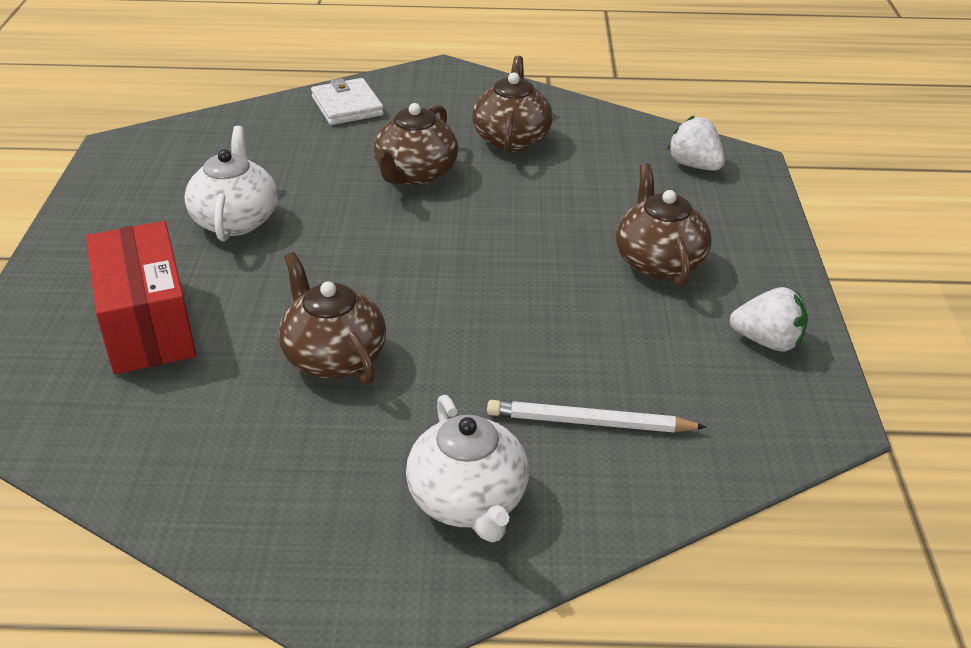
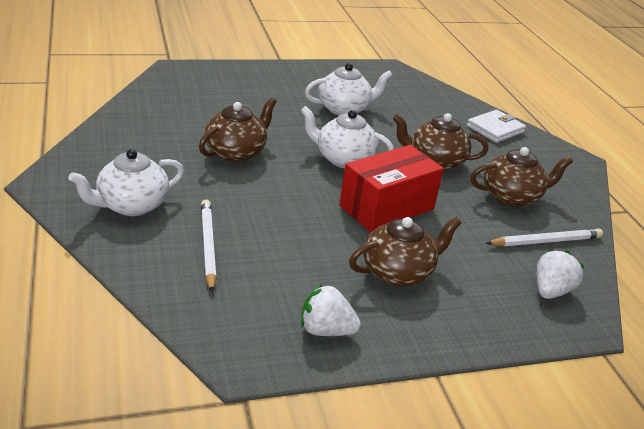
camera: 70 degrees right, 5 degrees down
(147, 325) = (241, 98): red box -> red box (386, 207)
(386, 251) = (343, 159): none -> white teapot
(605, 142) = (546, 241): none -> white pencil
(767, 341) = (326, 330): white strawberry -> white strawberry turned 105 degrees clockwise

